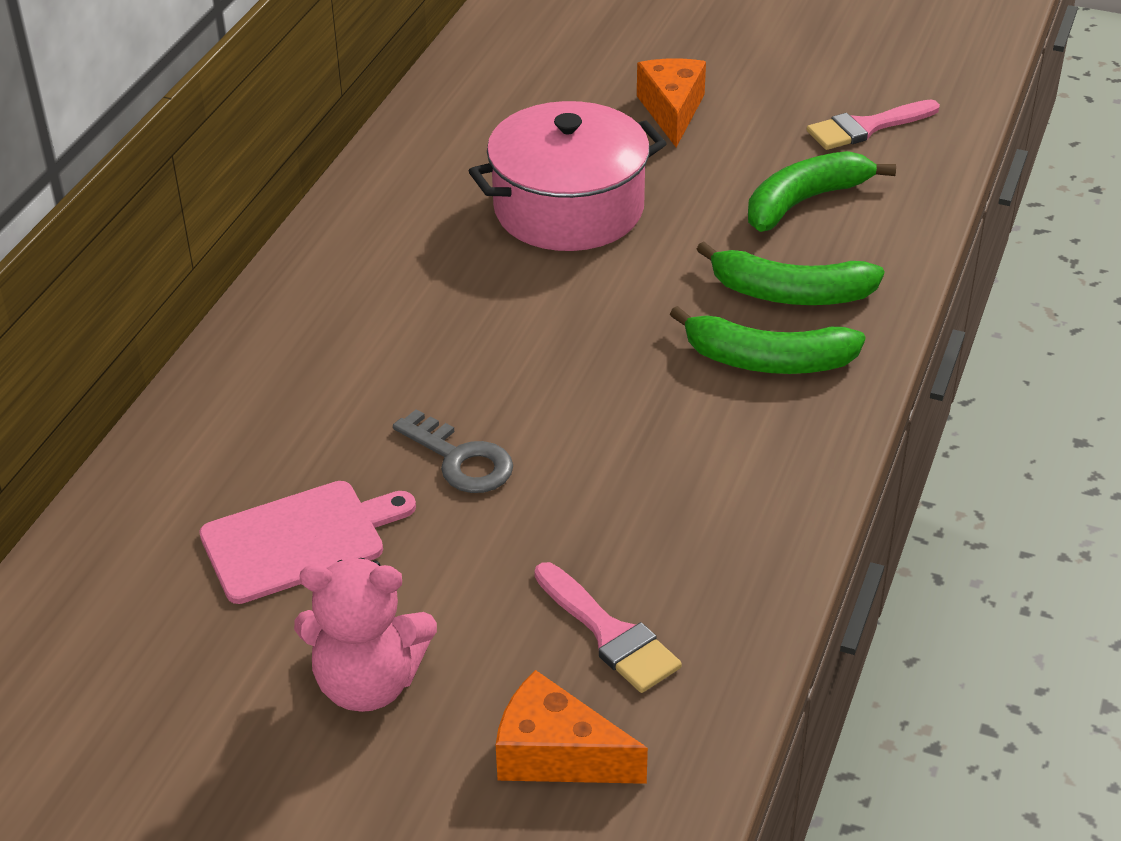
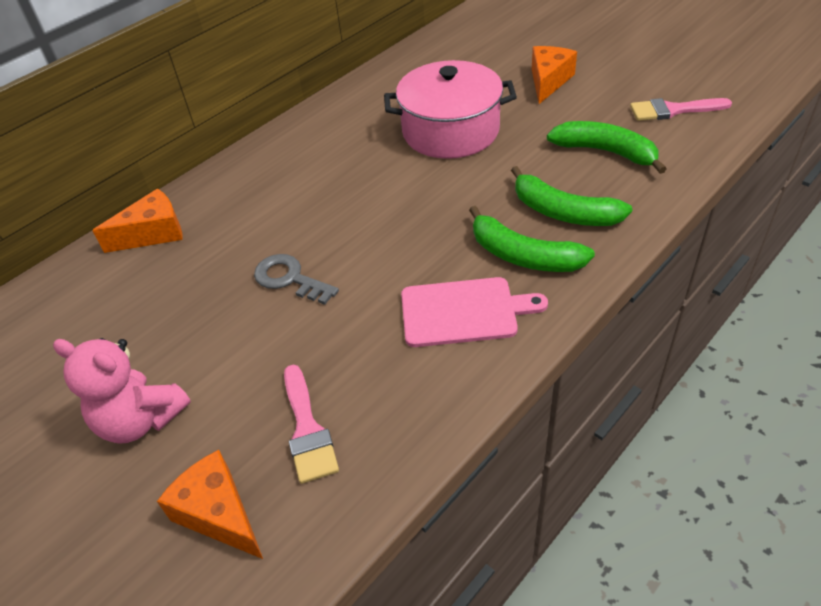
camera: 25 degrees right, 5 degrees up
(197, 443) = (153, 233): none -> orange cheese
(299, 540) = (166, 309): pink cutting board -> pink cutting board (463, 311)
(460, 459) = (290, 279): grey key -> grey key turned 150 degrees clockwise
(805, 201) = (605, 152): green banana -> green banana turned 45 degrees clockwise

